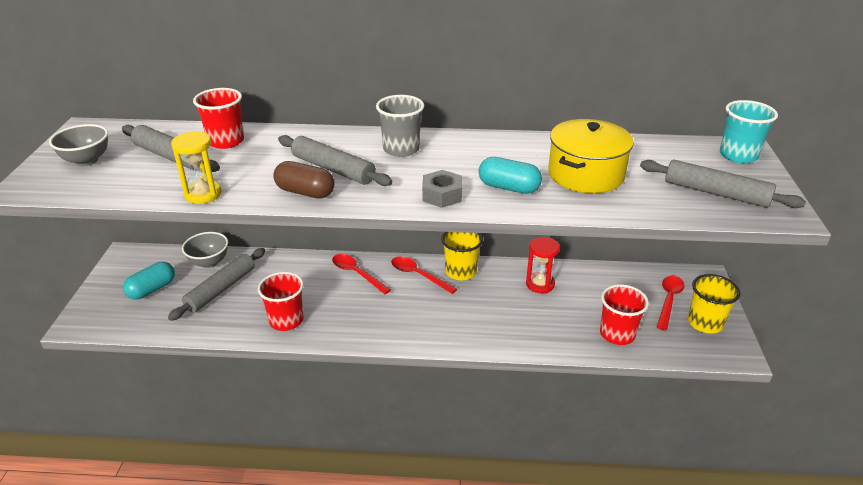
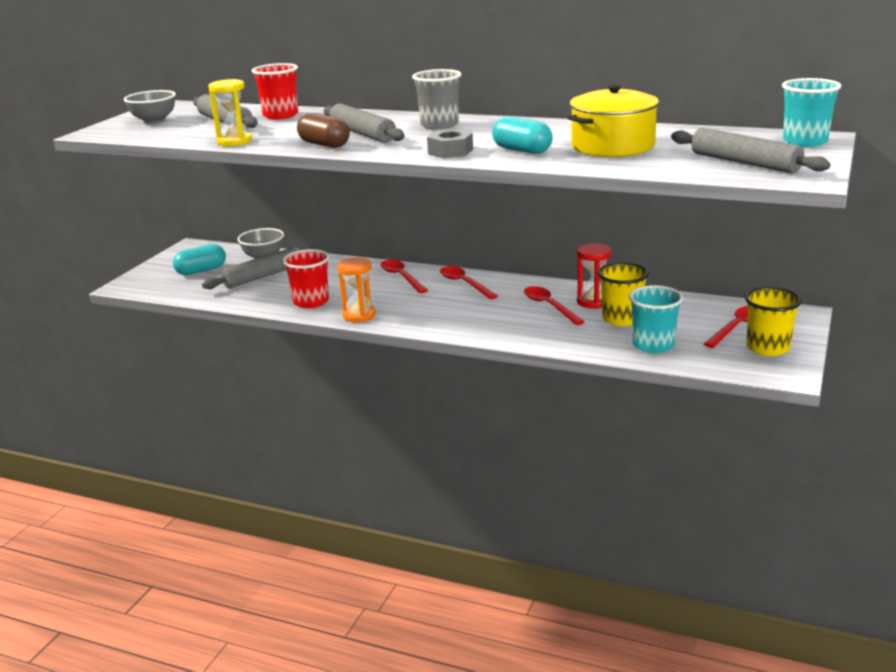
camera: 20 degrees right, 10 degrees down
(342, 333) = (359, 315): none -> orange hourglass
(461, 272) = (511, 285): yellow cup -> yellow cup (621, 319)
(507, 295) = (549, 306): none -> red spoon
(617, 334) = (653, 345): red cup -> turquoise cup

